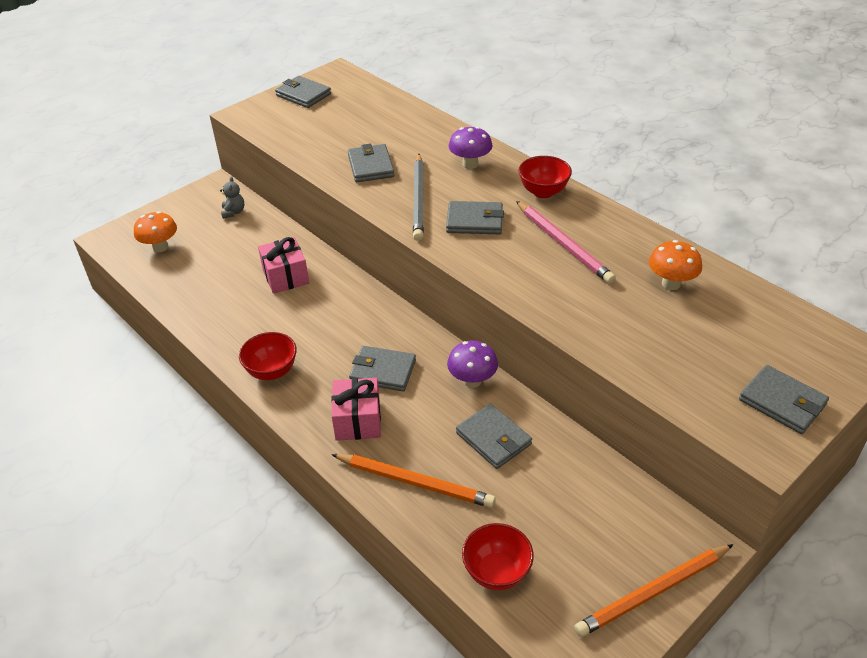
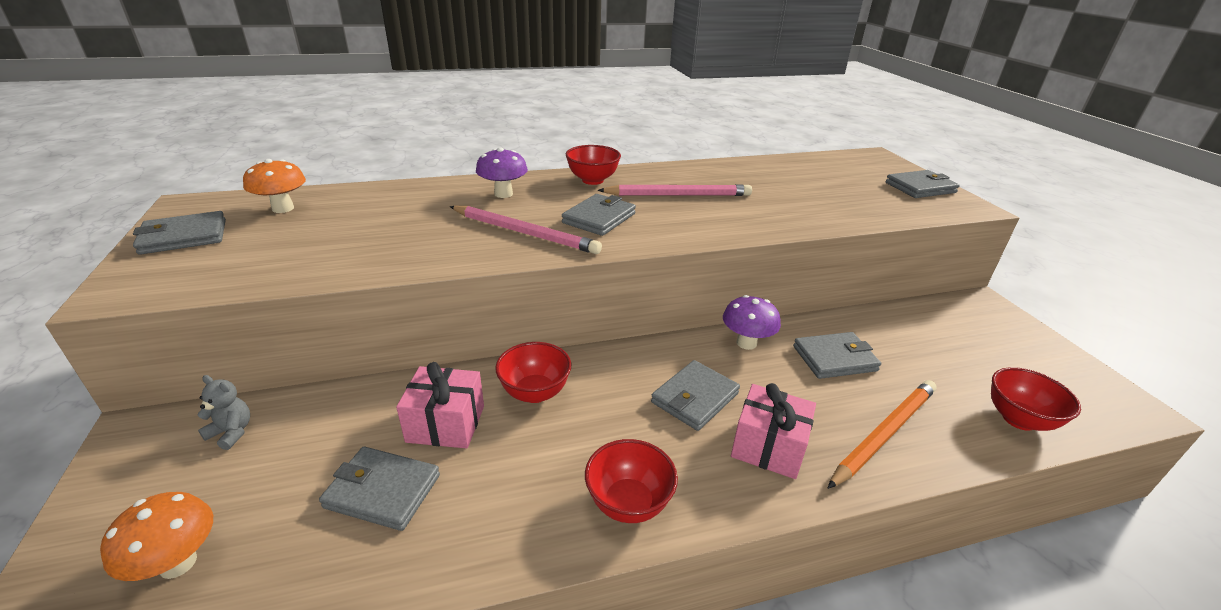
camera: 65 degrees left, 10 degrees down
(335, 298) = (535, 392): none -> red bowl
(370, 166) = (421, 240): grey wallet -> grey wallet (382, 491)
(419, 199) = (524, 233): grey pencil -> pink pencil
(653, 592) = (1034, 341): orange pencil -> none
(671, 284) = (765, 177): orange mushroom -> orange mushroom (283, 208)

